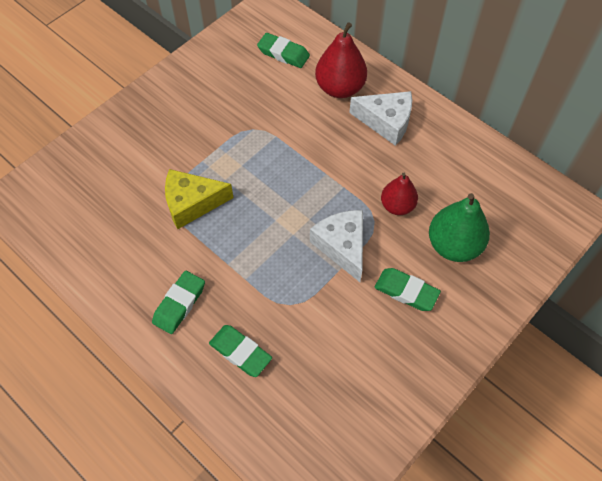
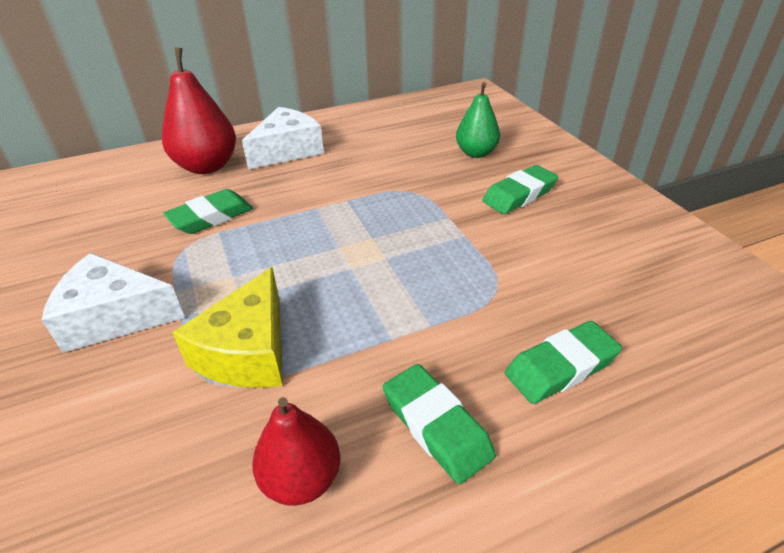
camera: 65 degrees left, 20 degrees down
(283, 53) = (101, 192): green eraser -> green eraser (211, 217)
(342, 246) = (431, 222): white cheese -> white cheese (114, 317)
(397, 206) = (403, 172): red pear -> red pear (301, 479)
(453, 245) = (476, 153): green pear -> green pear, size x0.65

